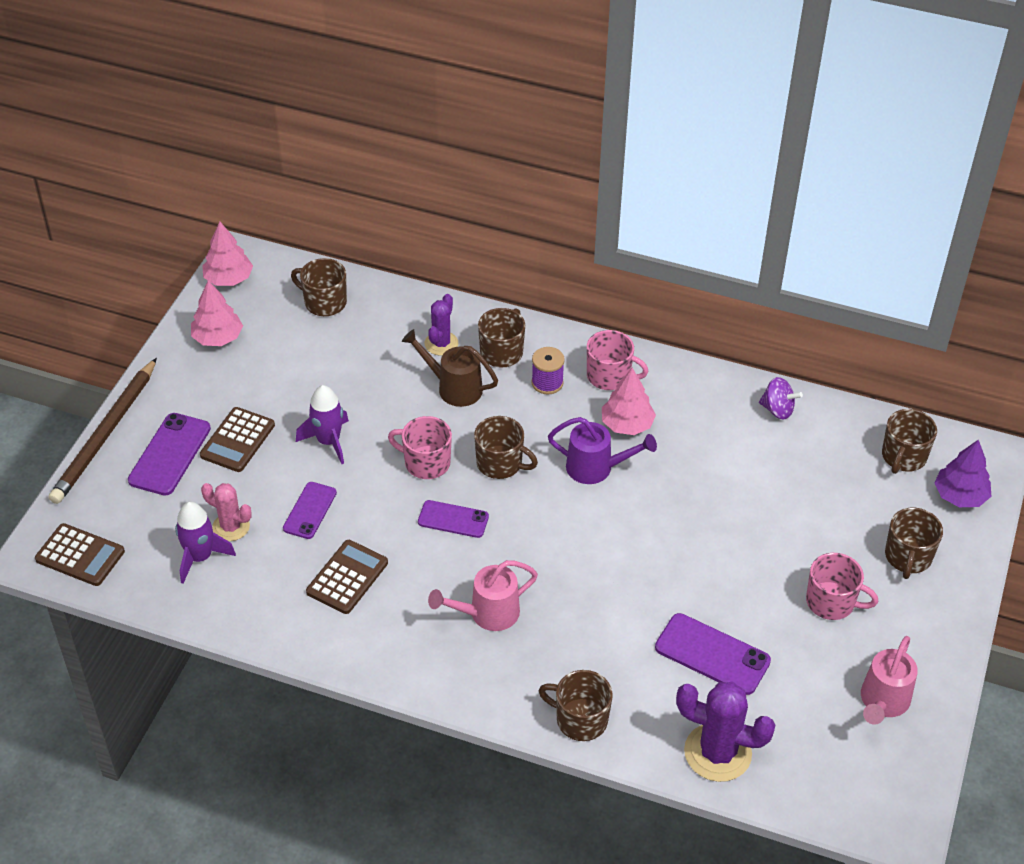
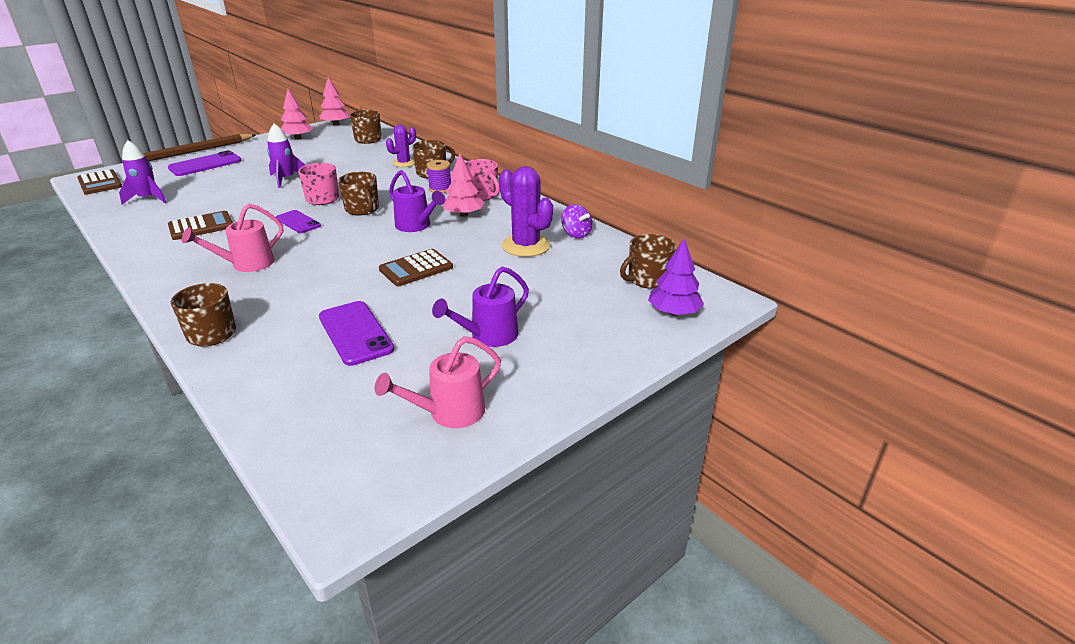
camera: 30 degrees right, 15 degrees down
(231, 527) = (183, 193): pink cactus -> none
(237, 440) = (244, 168): brown calculator -> brown calculator (416, 268)
(310, 510) = (231, 198): purple phone -> none
(453, 387) = (384, 178): brown watering can -> none
(487, 614) = (246, 264): pink watering can -> pink watering can turned 45 degrees counterclockwise
(717, 753) = (271, 390): purple cactus -> purple cactus (526, 246)
(831, 602) = (488, 336): pink mug -> purple watering can
(908, 557) = (586, 332): brown mug -> none

